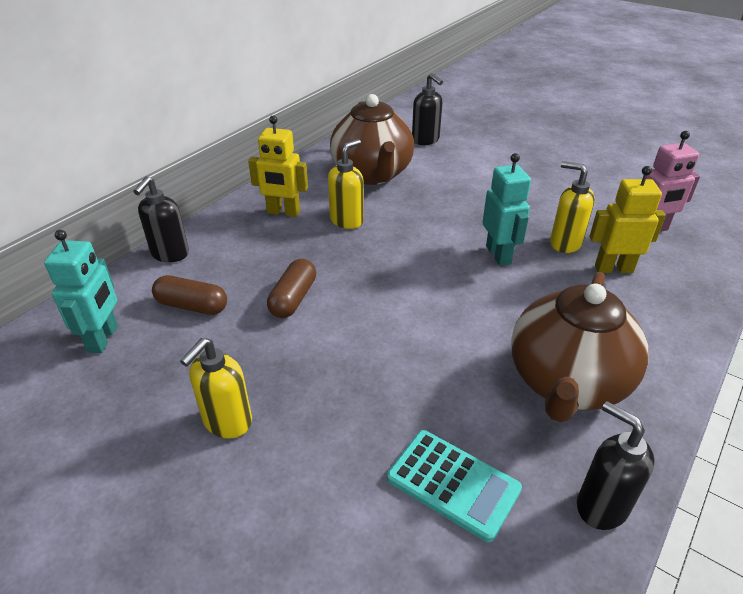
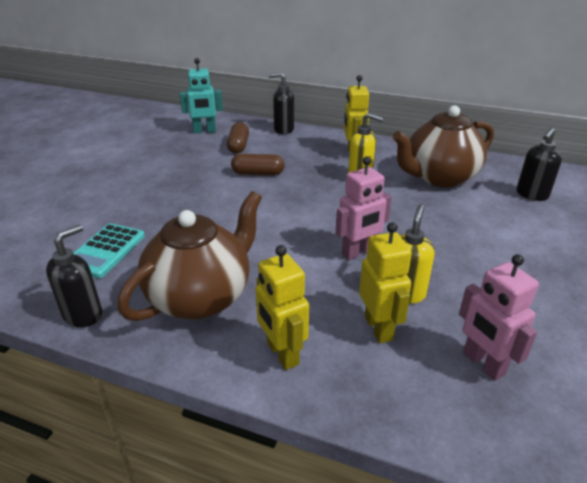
camera: 75 degrees right, 5 degrees down
(227, 422) = (149, 174): yellow soap dispenser -> none
(498, 255) = (358, 252): turquoise robot -> pink robot
(566, 383) = (201, 297): brown teapot -> brown teapot turned 120 degrees clockwise
(652, 333) = (282, 354): none -> yellow robot

